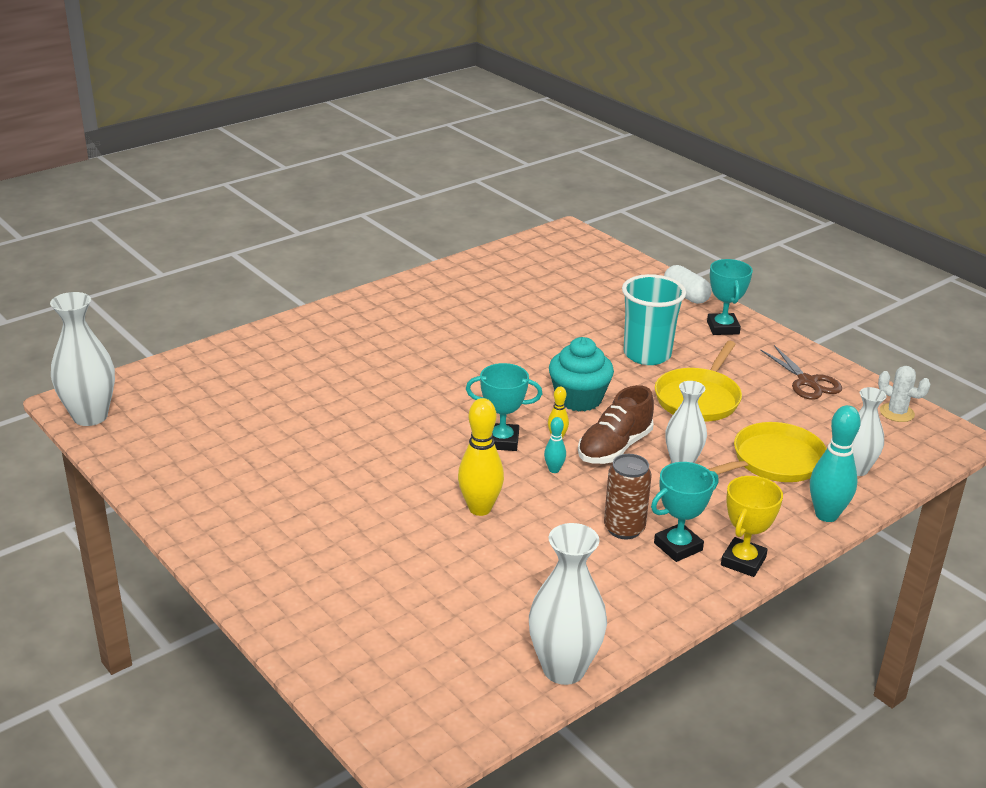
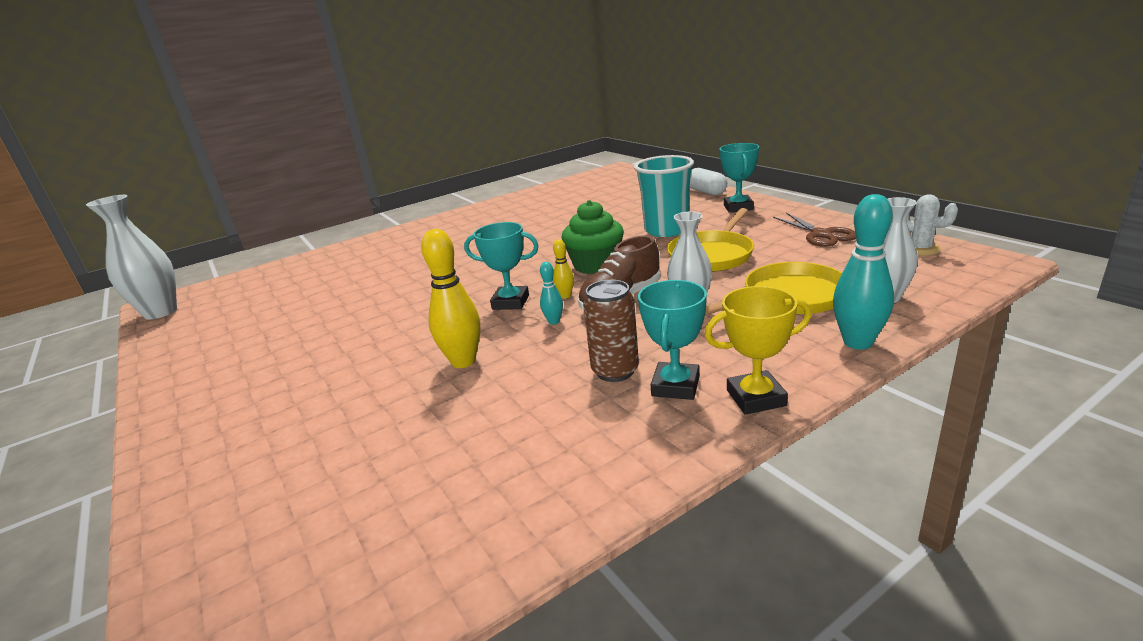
camera: 10 degrees right, 5 degrees down
(564, 669) = (490, 553): white vase -> none
(579, 399) = (595, 265): turquoise cupcake -> green cupcake
(678, 547) = (675, 386): turquoise trophy -> turquoise trophy turned 45 degrees counterclockwise
(743, 561) = (756, 398): yellow trophy -> yellow trophy turned 45 degrees clockwise

